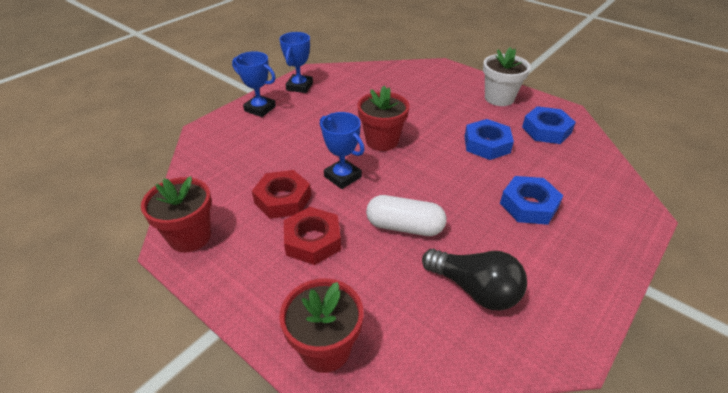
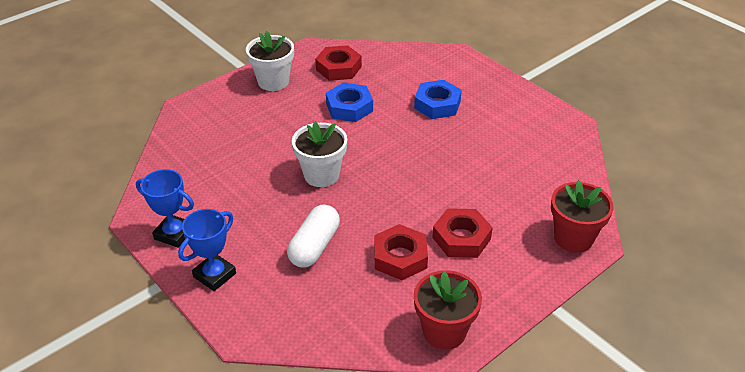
camera: 80 degrees left, 0 degrees up
(342, 177) = (374, 210): blue trophy -> none
(382, 141) = (321, 175): red flower pot -> white flower pot
(404, 227) = (452, 178): white capsule -> white capsule (314, 246)
(474, 289) = (522, 152): black light bulb -> none
(546, 130) = (338, 68): blue nut -> red nut

